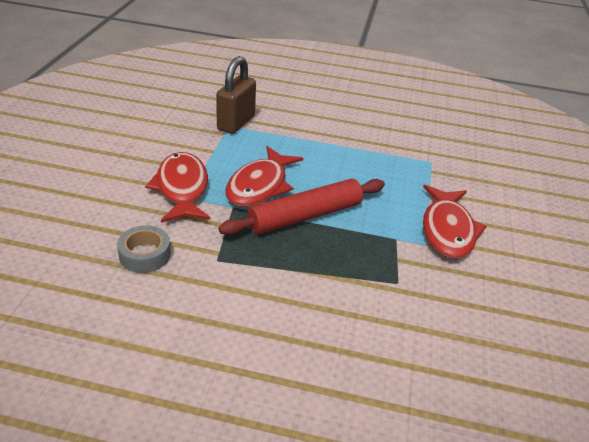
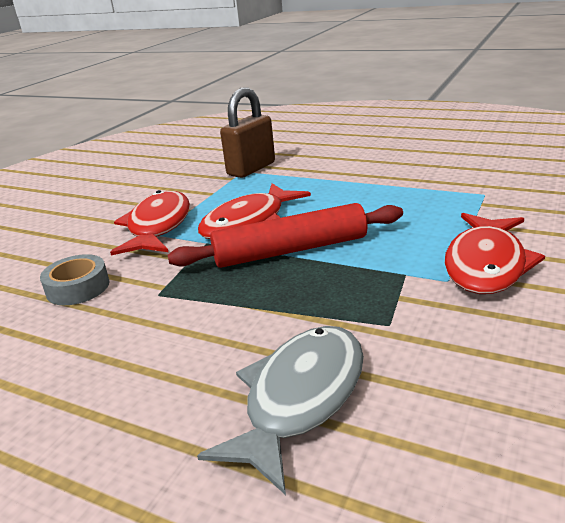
camera: 20 degrees right, 10 degrees down
(360, 344) = (300, 398): none -> grey fish

